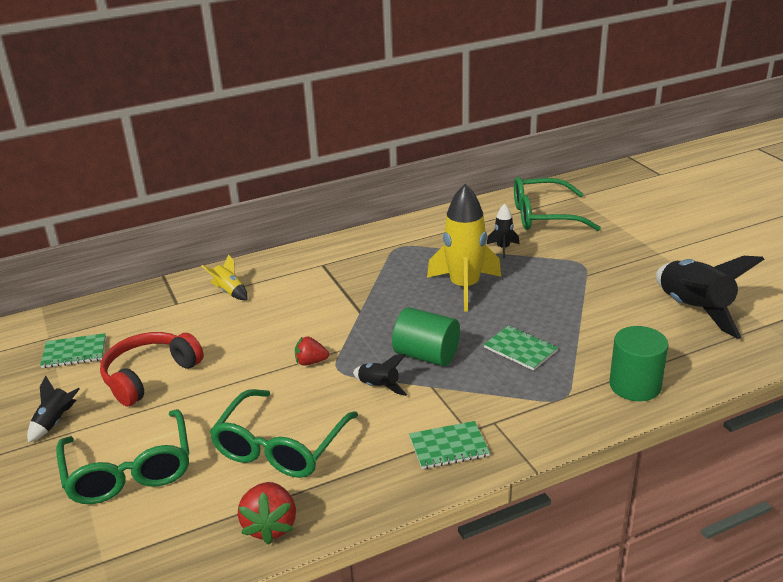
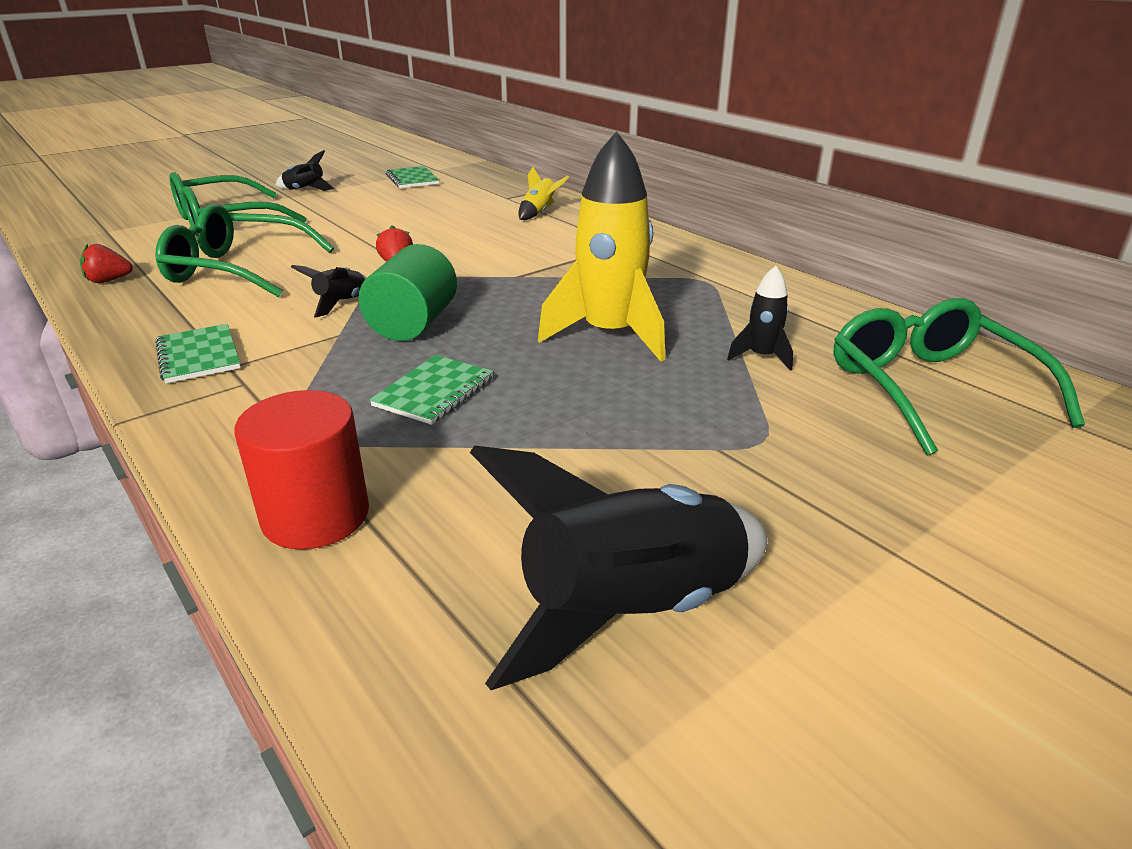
camera: 75 degrees right, 0 degrees up
(149, 375) = (373, 206): red headphones -> none
(270, 526) = (109, 281): red strawberry -> red strawberry, size x0.64
(635, 385) = (315, 515): green cylinder -> red cylinder

